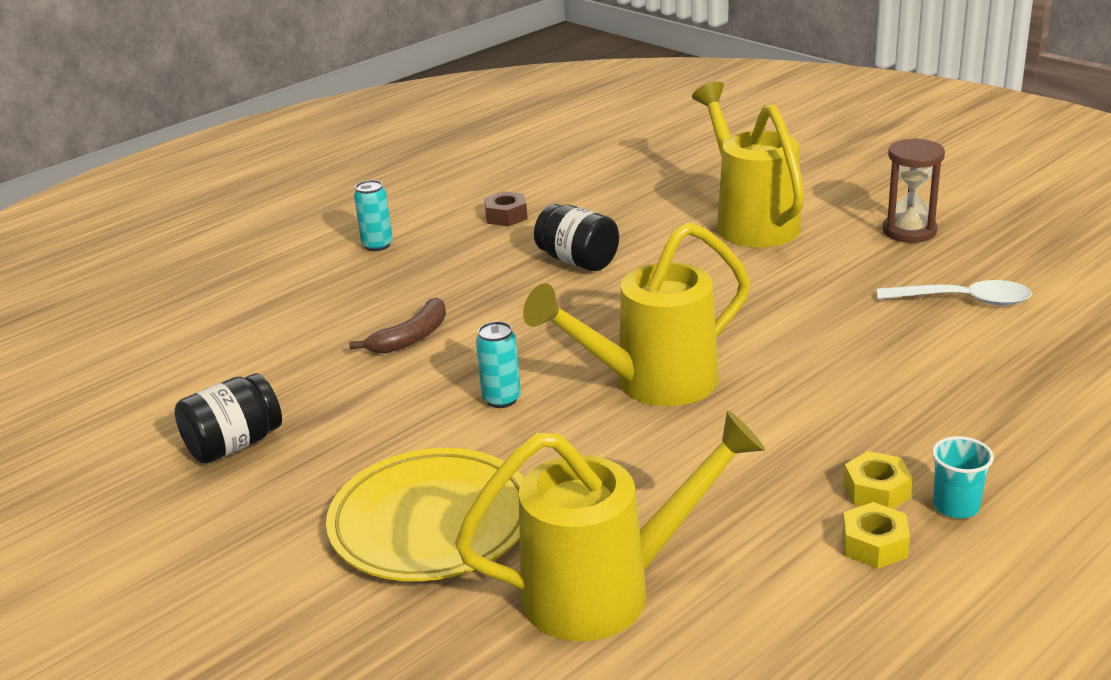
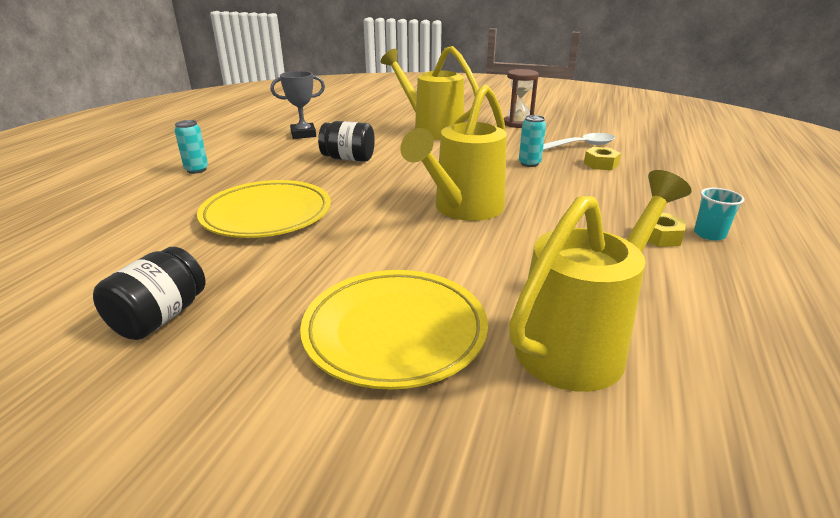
camera: 30 degrees left, 0 degrees up
(411, 337) = (267, 215): brown banana -> yellow plate
(501, 399) = (370, 237): turquoise can -> turquoise can (529, 163)
(506, 216) = (279, 145): brown nut -> none
(553, 200) = (303, 134): none -> grey trophy
(874, 545) = (699, 265): yellow nut -> yellow nut (601, 164)

